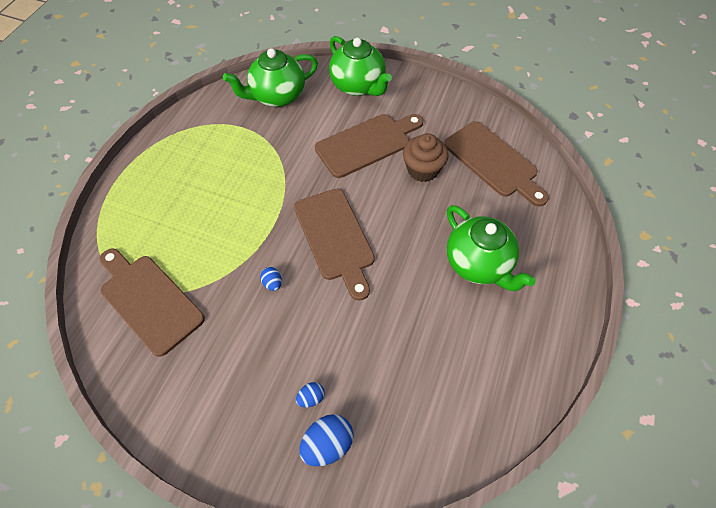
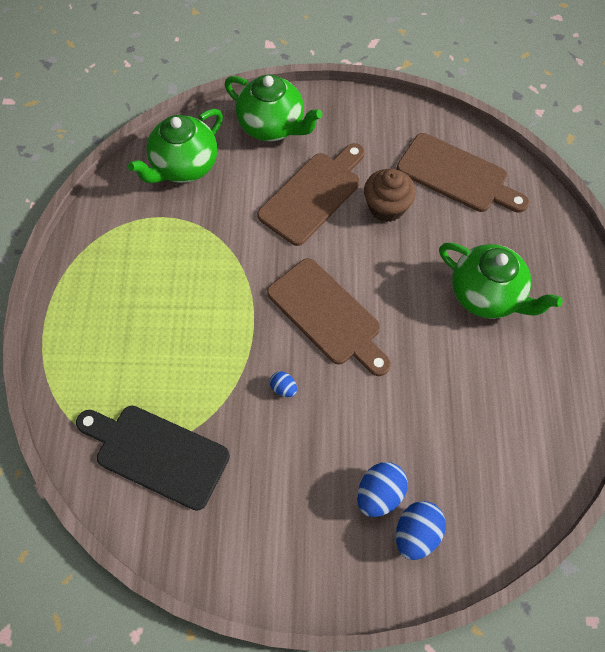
camera: 20 degrees left, 5 degrees up
(149, 300) = (157, 453): brown cutting board -> black cutting board
(311, 398) = (379, 494): blue egg -> blue egg, size x1.81

